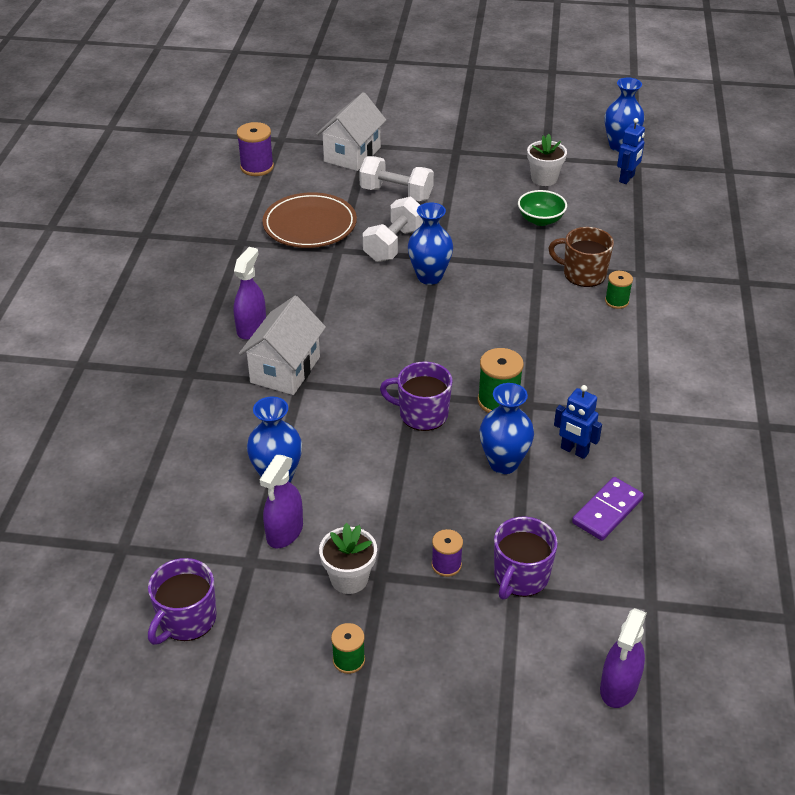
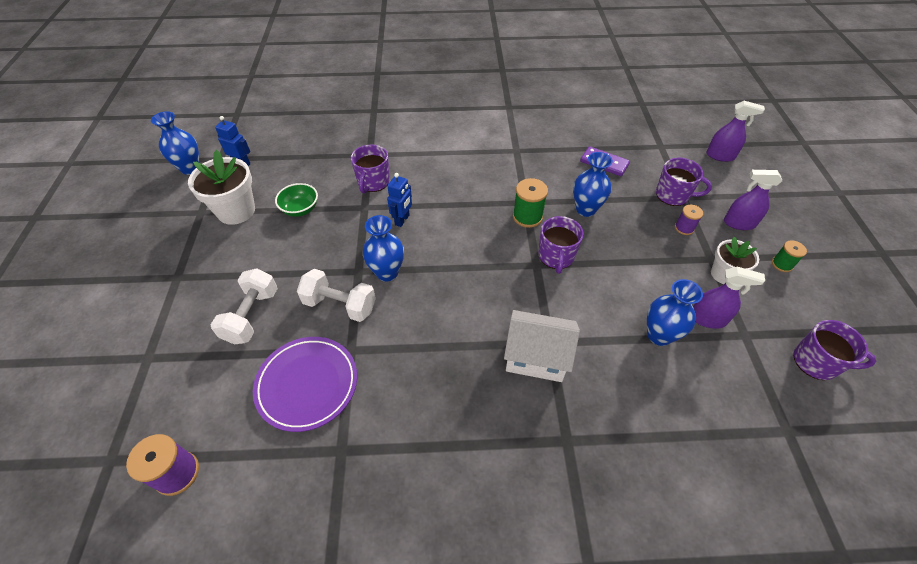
camera: 100 degrees left, 10 degrees up
(251, 328) = (486, 400): purple spray bottle -> purple spray bottle (739, 223)
(310, 225) = (307, 384): brown plate -> purple plate
(352, 154) = (166, 369): white house -> none
(544, 178) = (236, 211): white flower pot -> white flower pot, size x1.60
(574, 451) = (560, 178): blue robot -> blue robot (402, 220)
(583, 274) = (373, 182): brown mug -> purple mug
(616, 301) = (404, 164): green spool -> none

